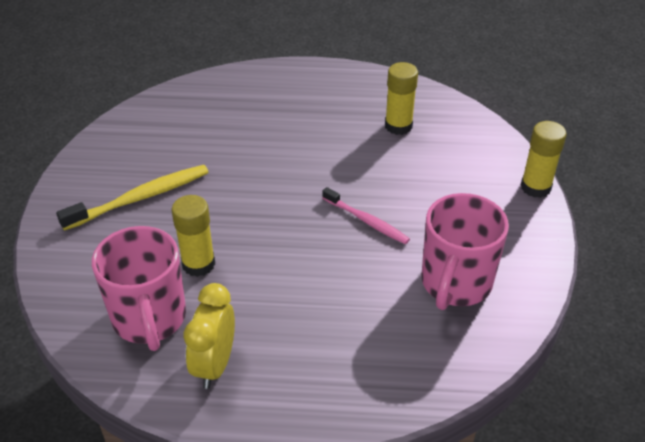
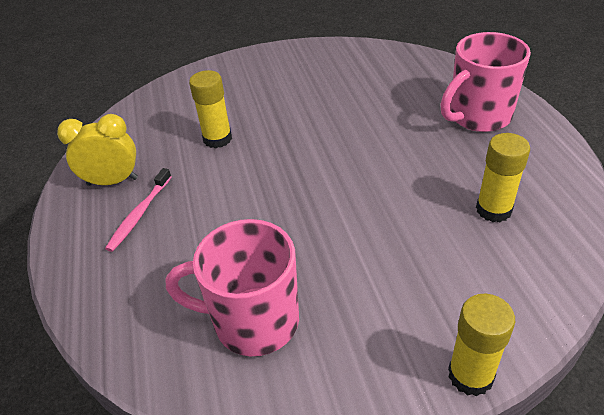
camera: 75 degrees right, 0 degrees up
(140, 198) = (279, 87): yellow toothbrush -> none
(149, 319) = (152, 135): pink mug -> pink mug (478, 116)
(366, 221) = (319, 224): pink toothbrush -> pink toothbrush (140, 214)

